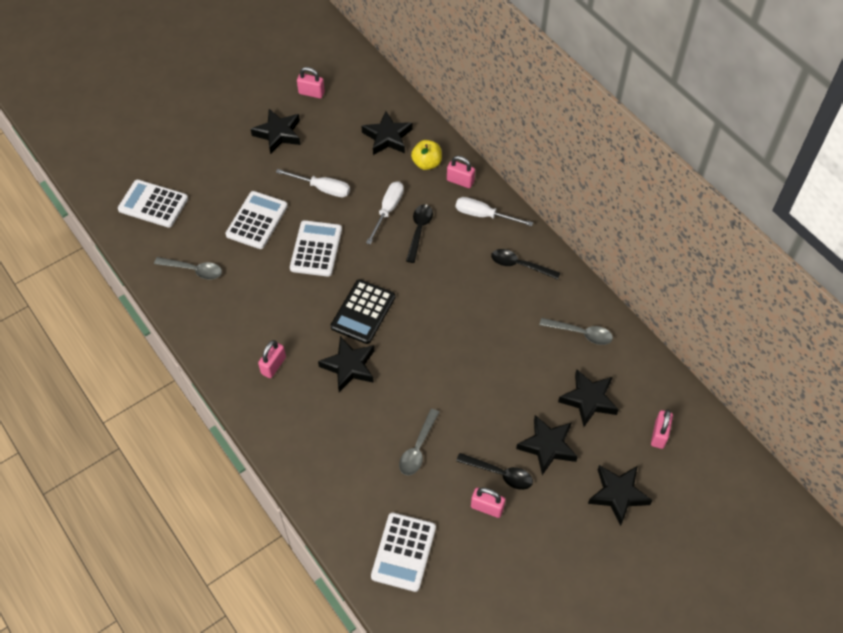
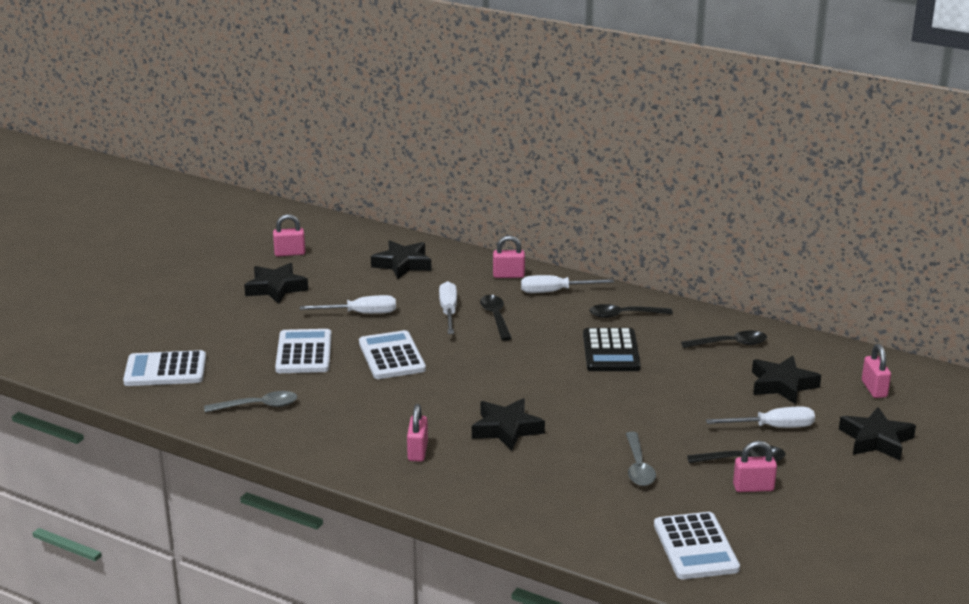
camera: 25 degrees left, 30 degrees down
(363, 312) = (486, 387): black calculator -> black calculator (611, 351)
(426, 163) = (461, 272): yellow apple -> none
(547, 446) = (773, 427): black star -> white screwdriver
(580, 333) = (730, 344): grey spoon -> black spoon

